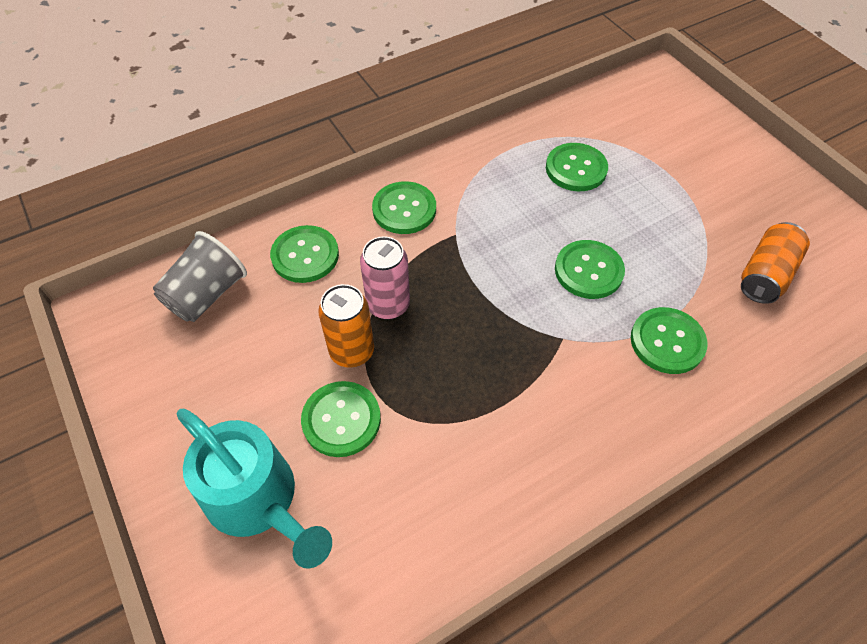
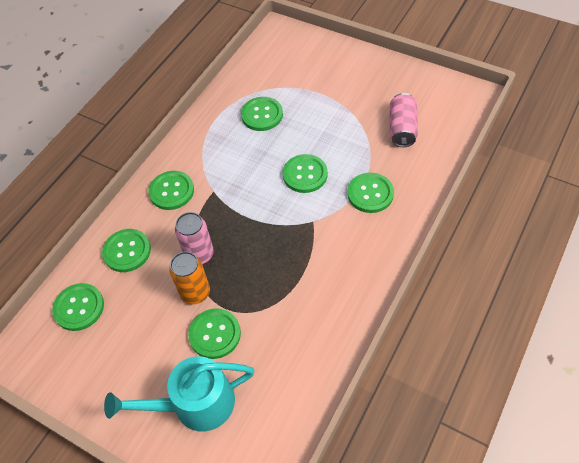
camera: 25 degrees left, 0 degrees up
(207, 294) = (79, 308): grey cup -> green button
(258, 500) = (195, 404): turquoise watering can -> turquoise watering can turned 150 degrees clockwise
(766, 274) = (402, 128): orange can -> pink can

